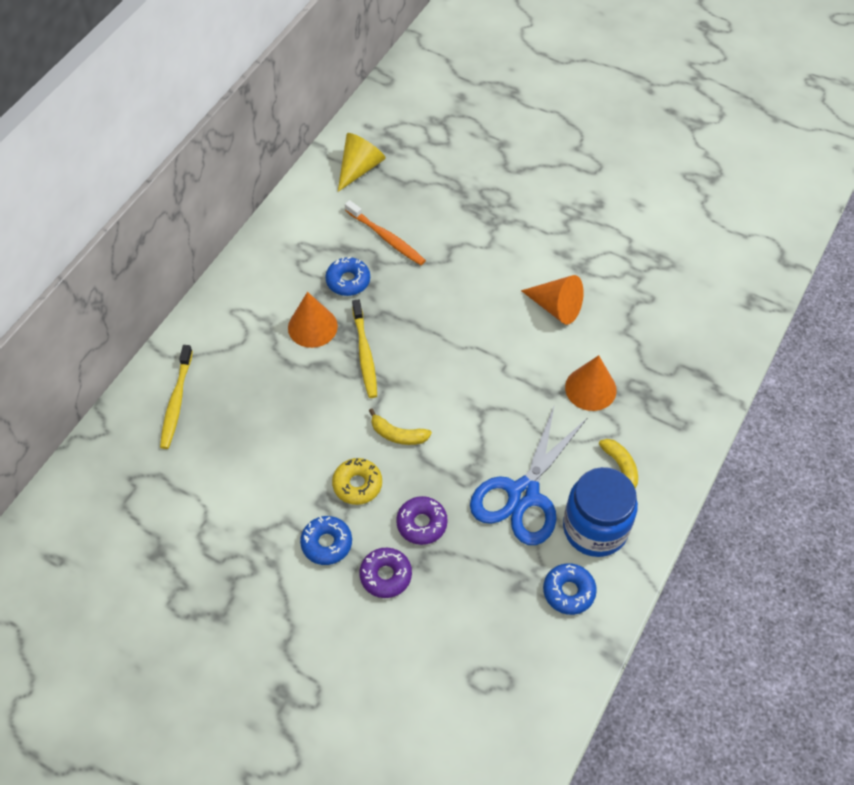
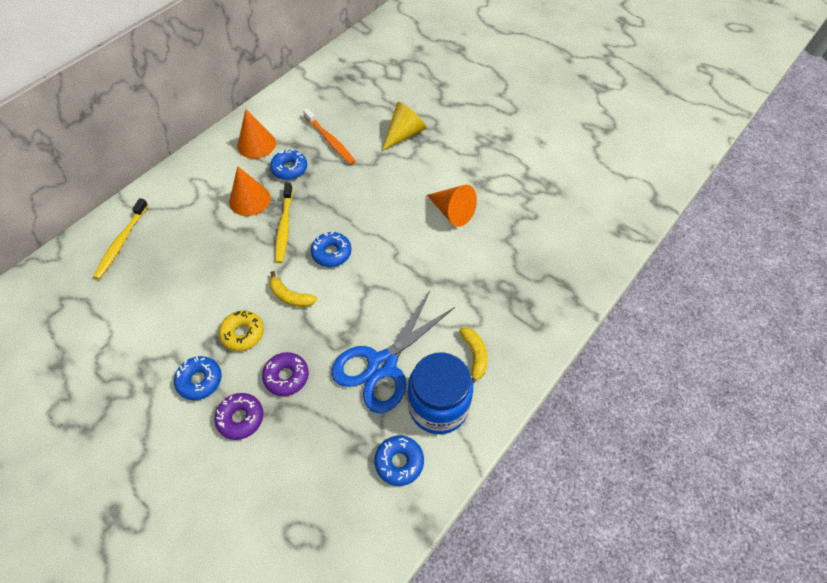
camera: 10 degrees right, 0 degrees up
(359, 168) = (325, 88): yellow cone -> yellow cone (404, 134)
(430, 377) = (331, 253): none -> blue donut
(590, 388) = (465, 282): orange cone -> orange cone (256, 144)

